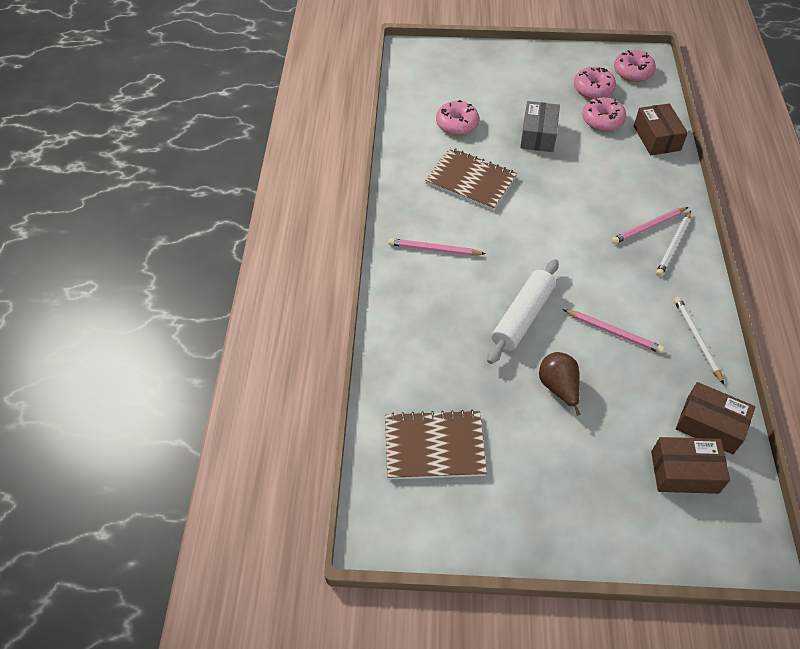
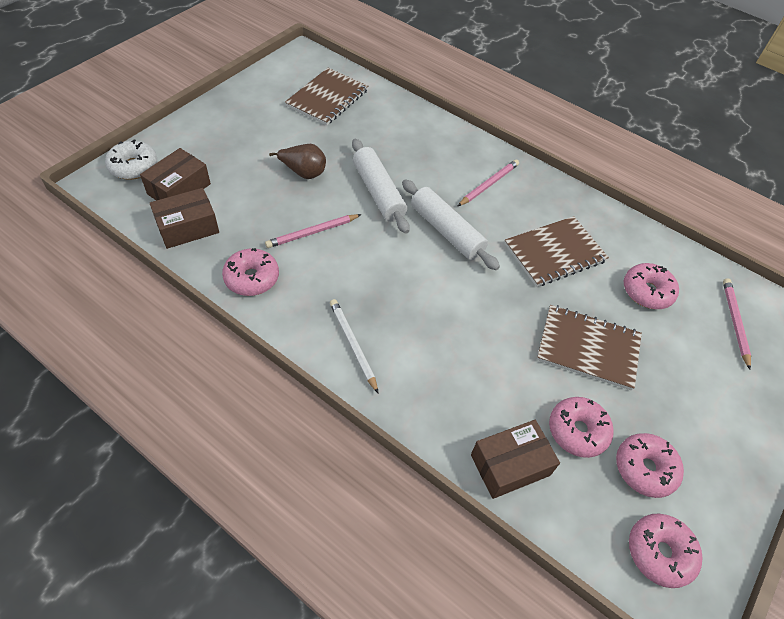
camera: 120 degrees right, 0 degrees up
(517, 250) = (446, 231): none -> white rolling pin
(538, 135) = (588, 348): grey box -> brown notebook
(648, 227) = (391, 343): pink pencil -> pink pencil (735, 322)
(656, 138) = (510, 465): brown box -> brown box turned 45 degrees counterclockwise
(697, 340) = (252, 278): white pencil -> pink donut
(707, 540) = (133, 167): none -> white donut

